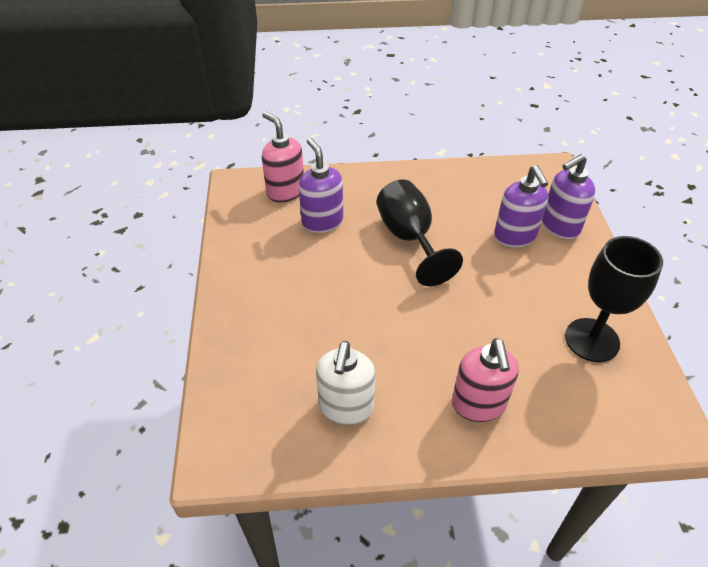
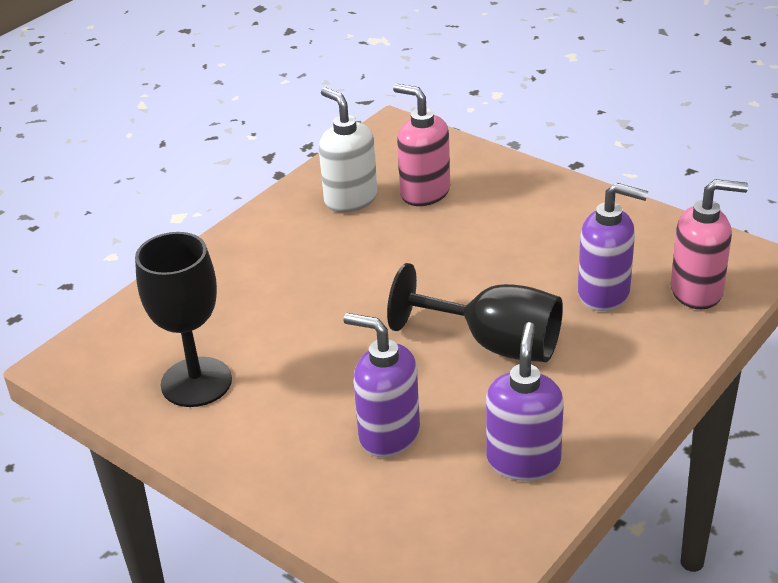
camera: 135 degrees right, 10 degrees down
(478, 405) = (251, 266): pink soap dispenser -> pink soap dispenser (424, 192)
(559, 226) = (351, 491): purple soap dispenser -> purple soap dispenser (523, 460)

